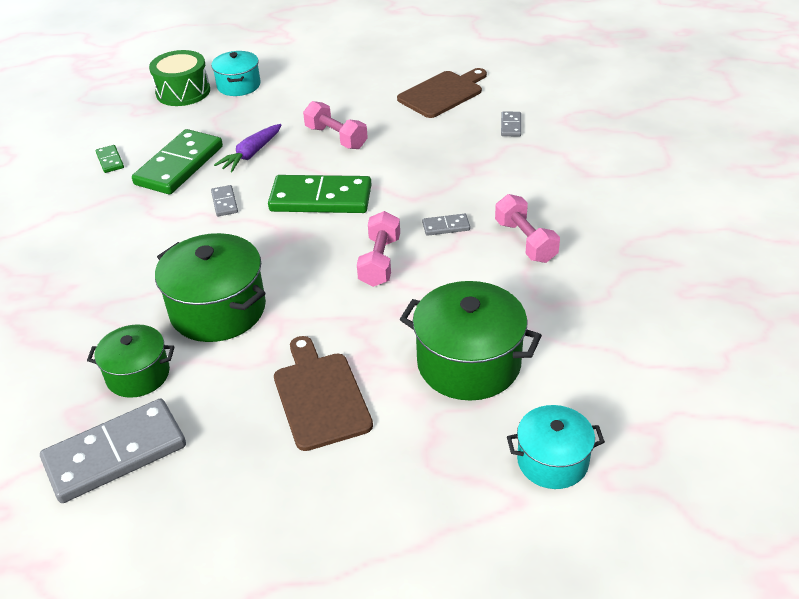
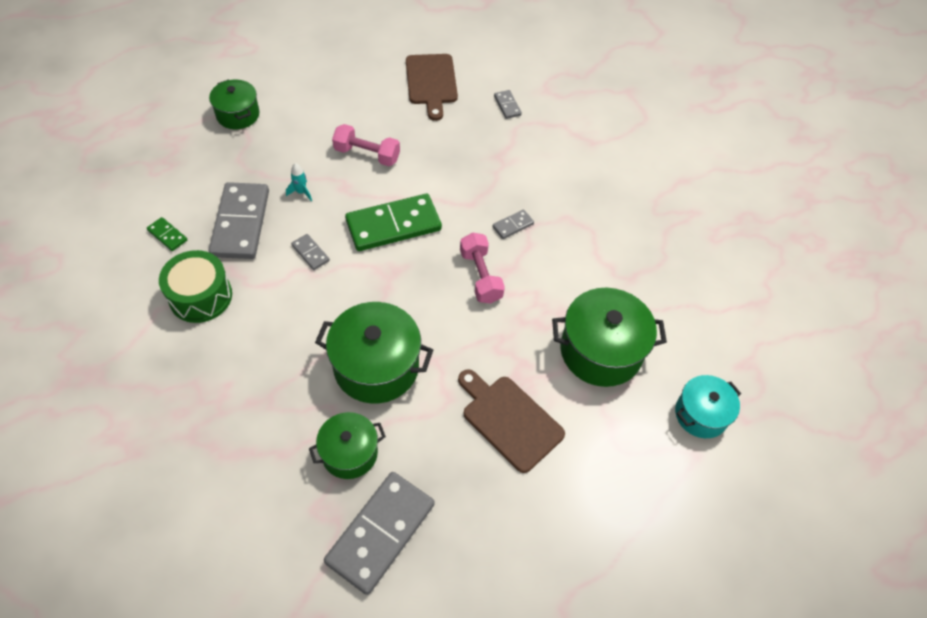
camera: 30 degrees left, 15 degrees up
(179, 165) = (241, 223): green domino -> grey domino
(183, 92) = (186, 134): green drum -> green drum (200, 296)
(239, 85) = (238, 114): turquoise pot -> green pot
(251, 154) = (301, 192): purple carrot -> turquoise rocket
(442, 93) = (431, 82): brown cutting board -> brown cutting board turned 150 degrees clockwise
(525, 241) = (581, 222): pink dumbbell -> none

